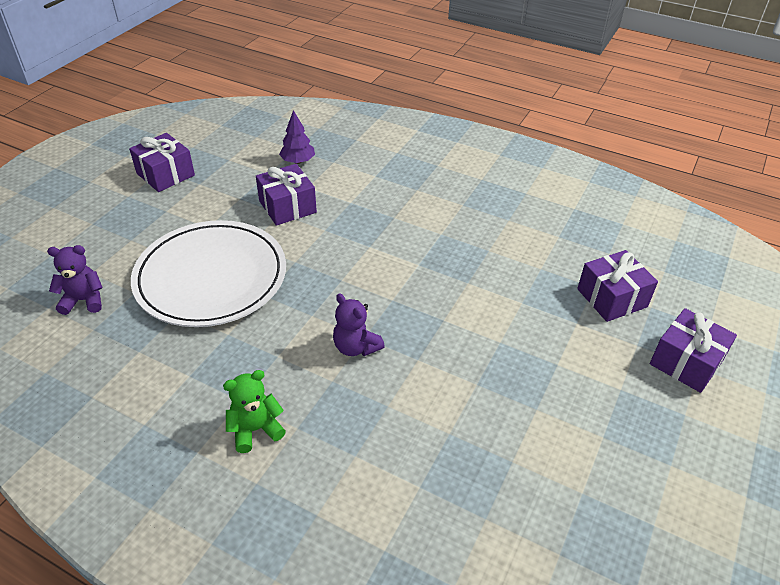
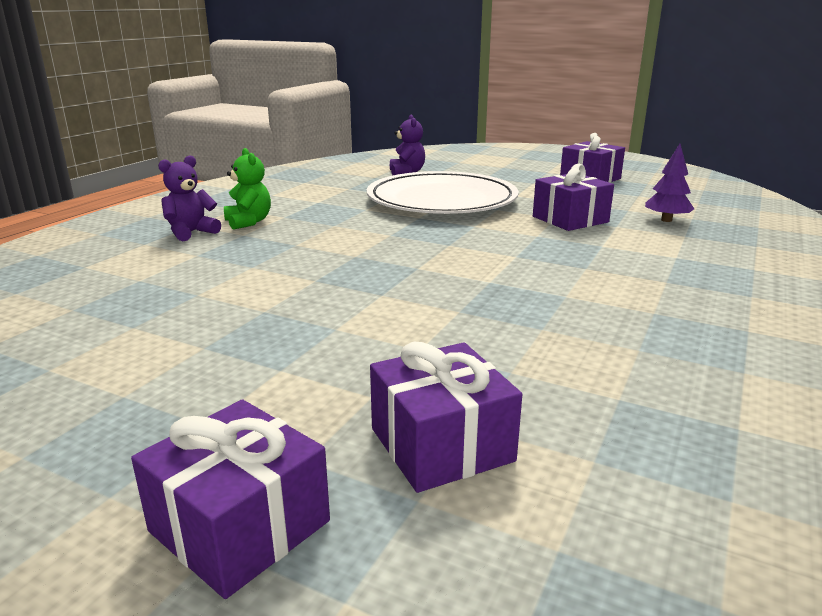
camera: 90 degrees right, 20 degrees down
(356, 347) = (340, 252): purple teddy bear -> purple teddy bear (191, 233)

